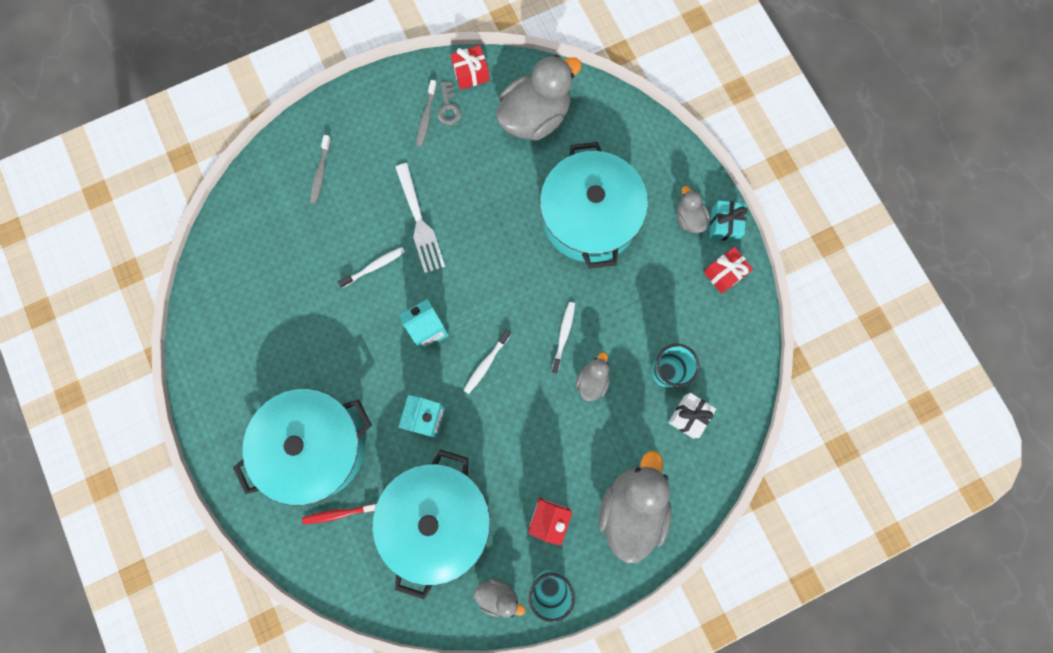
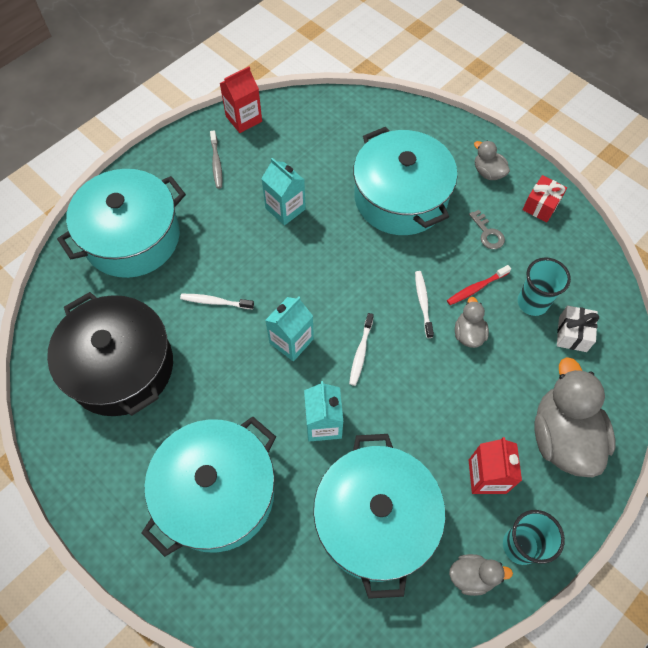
camera: 20 degrees left, 15 degrees down
(271, 301) = (121, 367): none -> black pot
(321, 172) = (132, 237): grey toothbrush -> turquoise pot
(339, 513) = (269, 553): red toothbrush -> red toothbrush (476, 288)
(374, 267) = (215, 302): white toothbrush -> white toothbrush turned 120 degrees counterclockwise
(419, 222) = (244, 250): white fork -> none
(448, 107) = (234, 150): grey key -> grey key (487, 233)
(471, 74) = (244, 119): red gift -> red carton
(474, 191) = (285, 209): none -> turquoise carton
(535, 117) = (316, 135): grey duck -> none
(724, 225) = (521, 168): turquoise gift -> none

